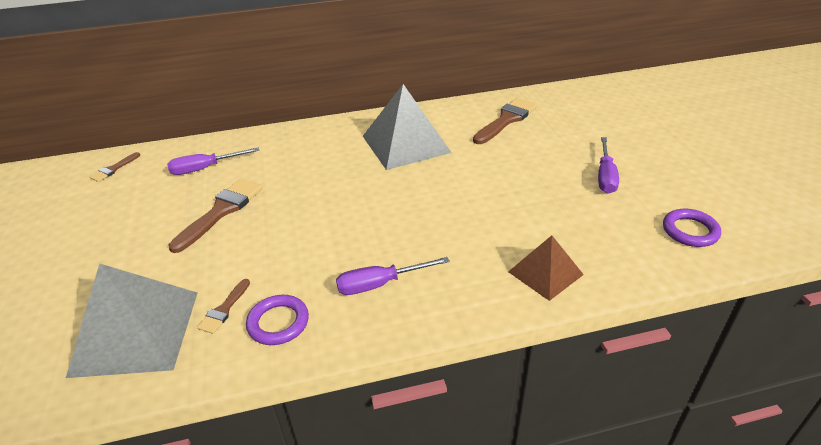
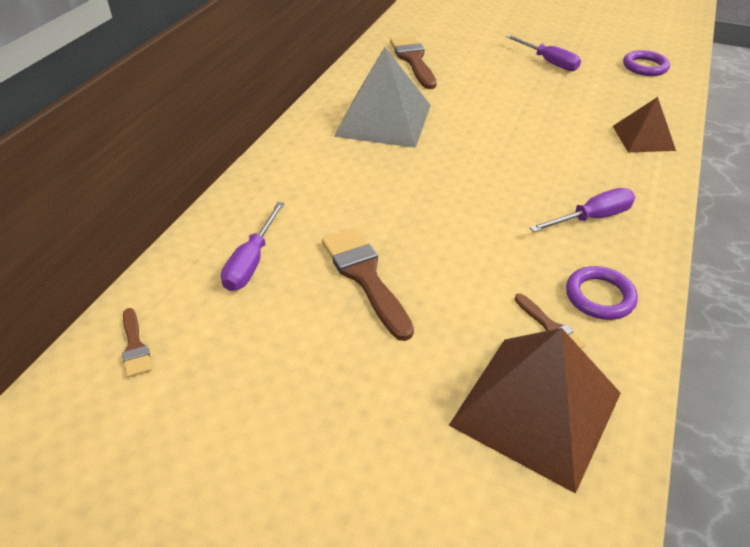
camera: 55 degrees left, 5 degrees up
(136, 332) = (536, 409): grey pyramid -> brown pyramid
(380, 284) = (591, 218): purple screwdriver -> purple screwdriver turned 135 degrees counterclockwise

